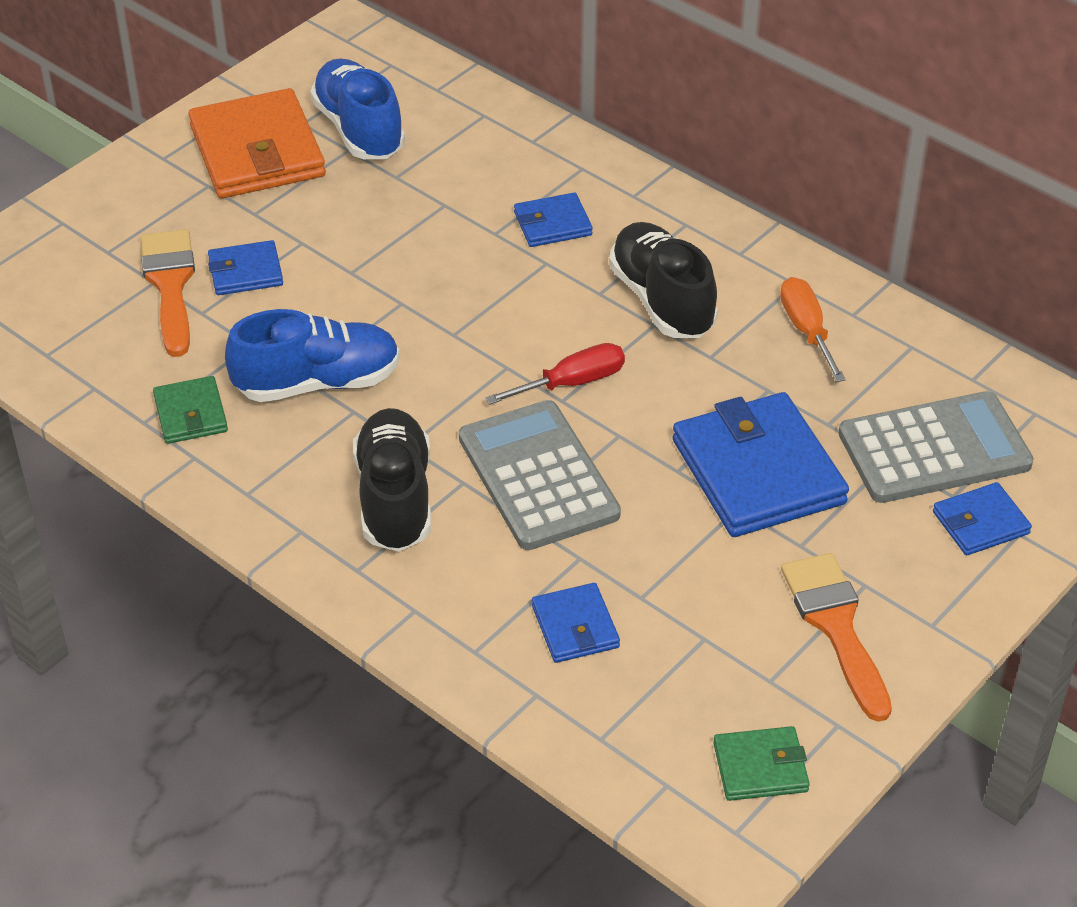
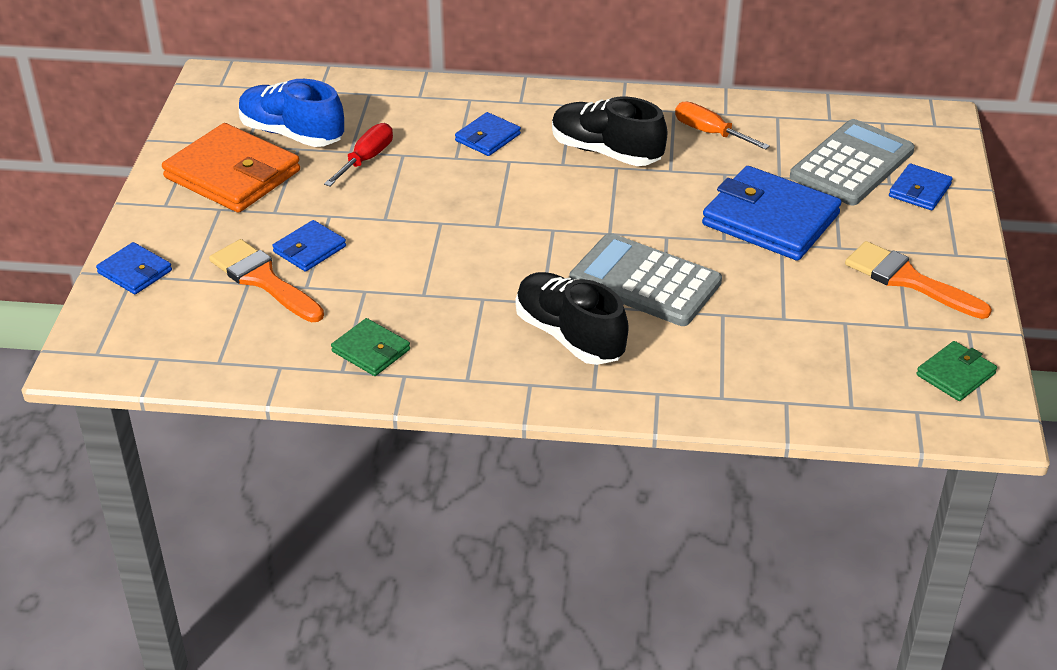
camera: 35 degrees left, 5 degrees down
(318, 382) = (438, 292): blue shoe -> none
(572, 383) = (604, 220): red screwdriver -> red screwdriver (366, 159)
(575, 626) = (765, 353): blue wallet -> blue wallet (135, 272)

